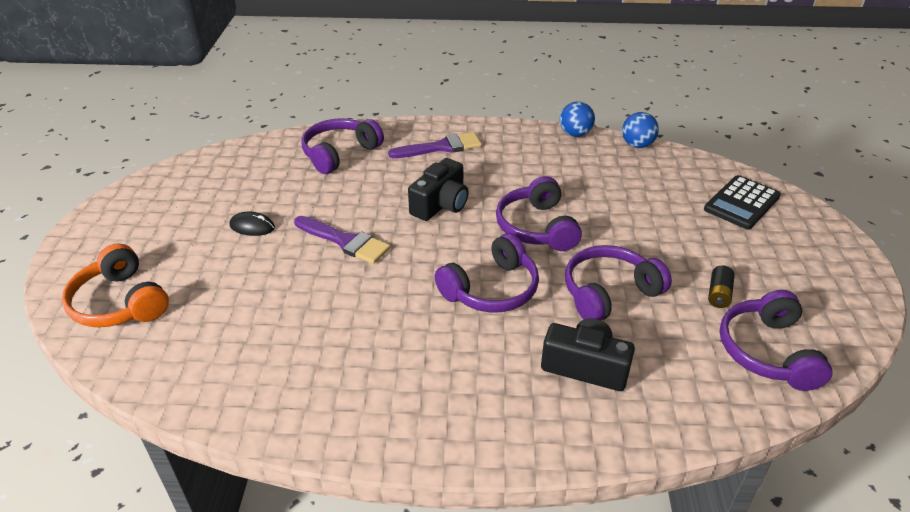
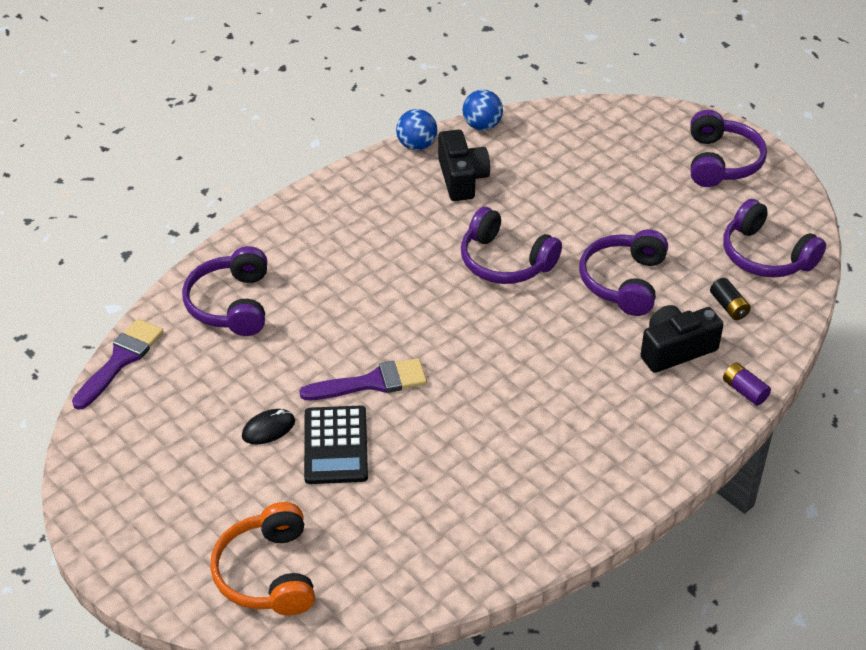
camera: 45 degrees left, 5 degrees up
(120, 303) = (267, 573): orange headphones -> orange headphones turned 75 degrees clockwise
(441, 147) = (318, 235): purple brush -> purple brush (120, 360)
(441, 204) = (401, 293): black camera -> black camera (461, 178)
(491, 289) = (542, 339): purple headphones -> purple headphones (721, 162)
(603, 441) = (744, 391): none -> purple battery
(718, 294) = (693, 231): black battery -> black battery (728, 306)
(741, 203) = (623, 137): black calculator -> black calculator (335, 445)

